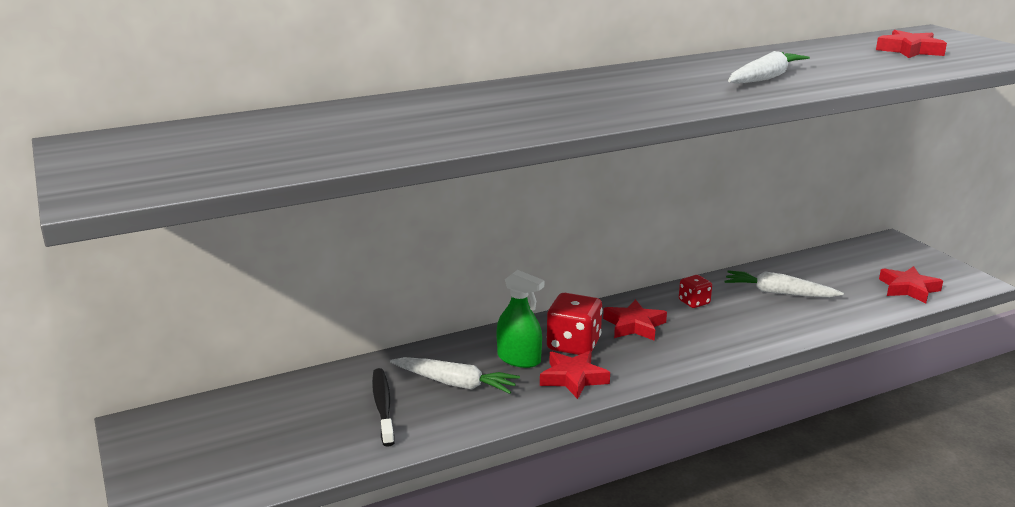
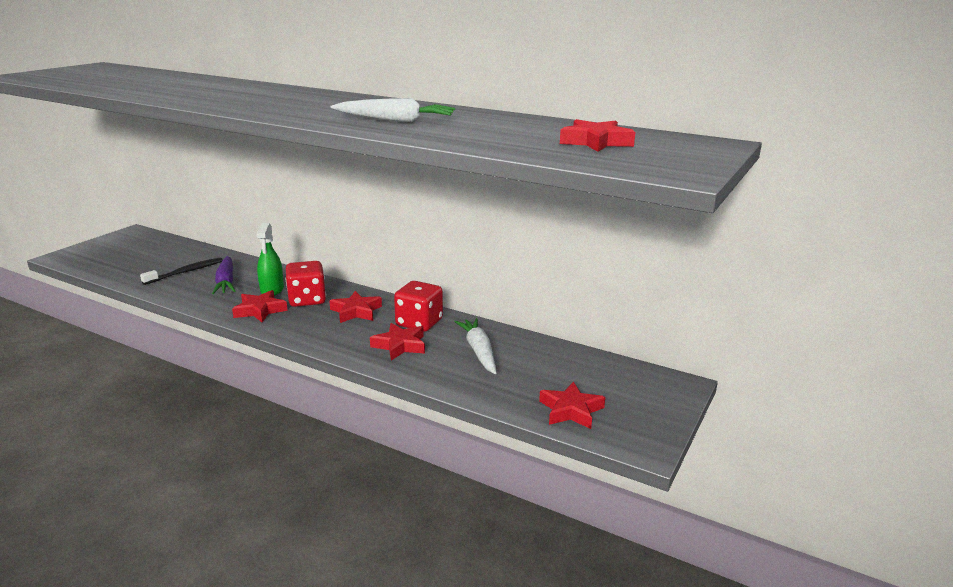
camera: 55 degrees right, 0 degrees up
(455, 383) = (226, 282): white carrot -> purple carrot
(694, 302) = (419, 323): red dice -> red dice, size x1.74
(736, 324) = (400, 345): none -> red star

